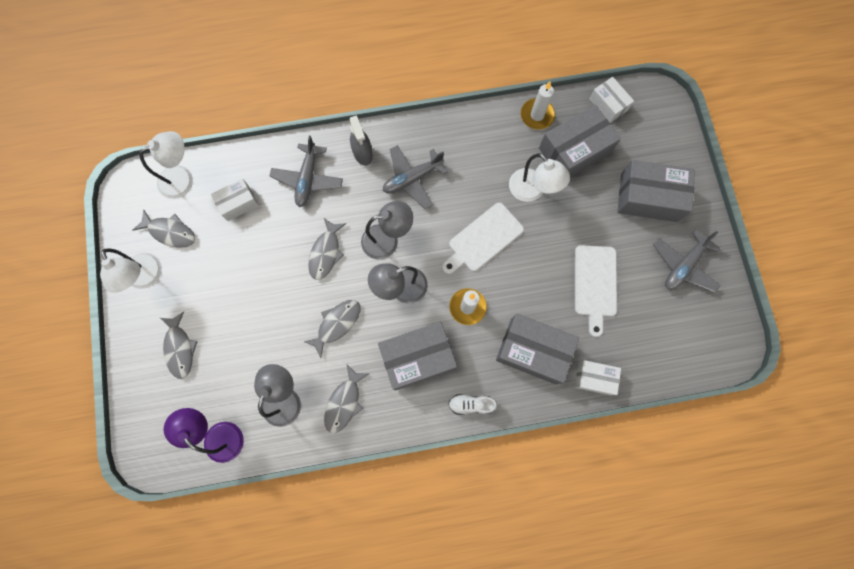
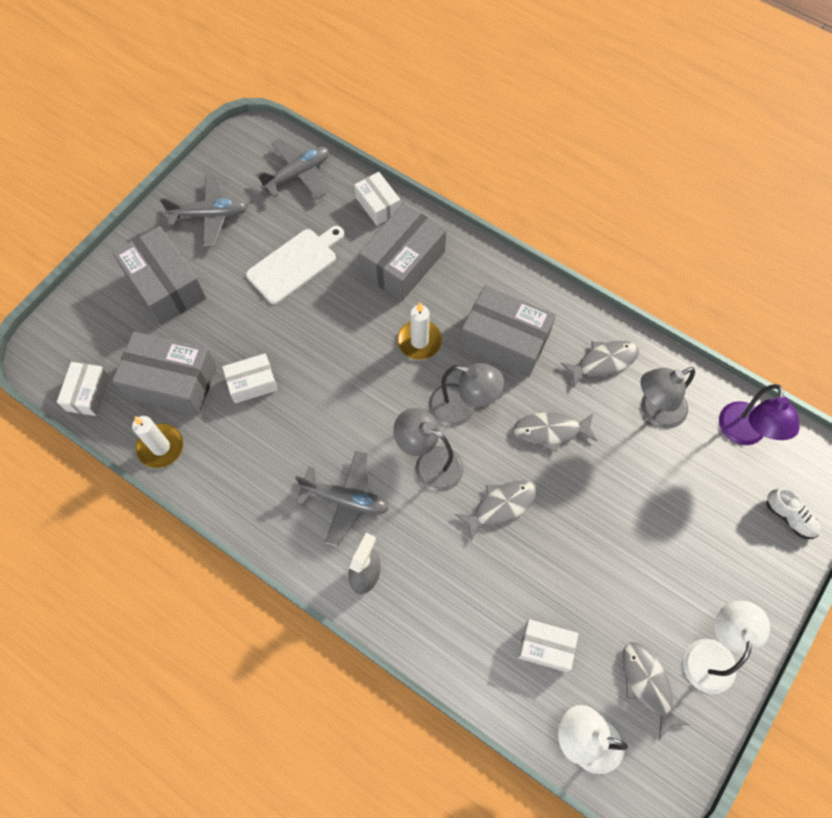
camera: 135 degrees left, 10 degrees down
(180, 348) = (725, 545): grey fish -> none
(308, 179) = (448, 602): grey plane -> grey plane (298, 174)
(471, 404) = (495, 270): white shoe -> white shoe (789, 517)
(483, 239) = (343, 383): white cutting board -> none
(532, 191) = (252, 383): white lamp -> white box
(533, 351) = (403, 263): grey box -> grey box turned 60 degrees clockwise

